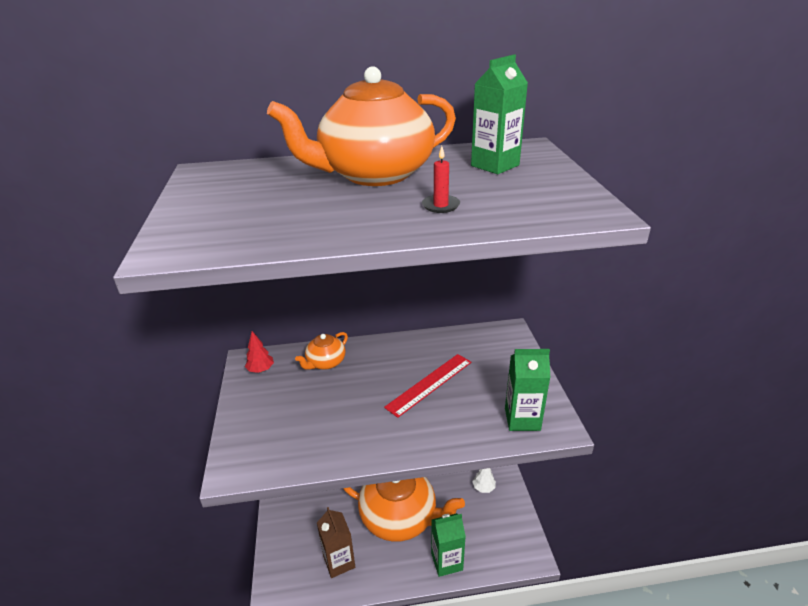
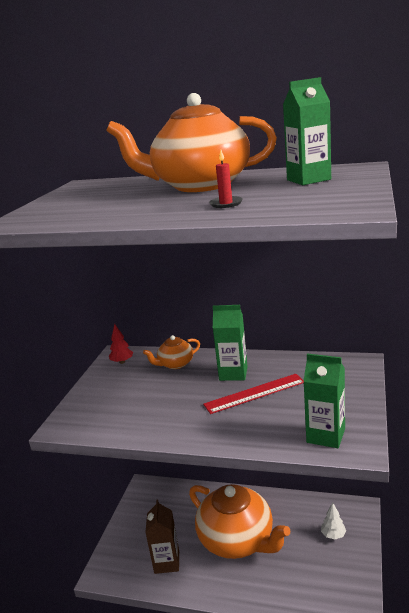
camera: 25 degrees right, 10 degrees down
(447, 561) = (266, 591): green carton -> green carton (233, 373)

